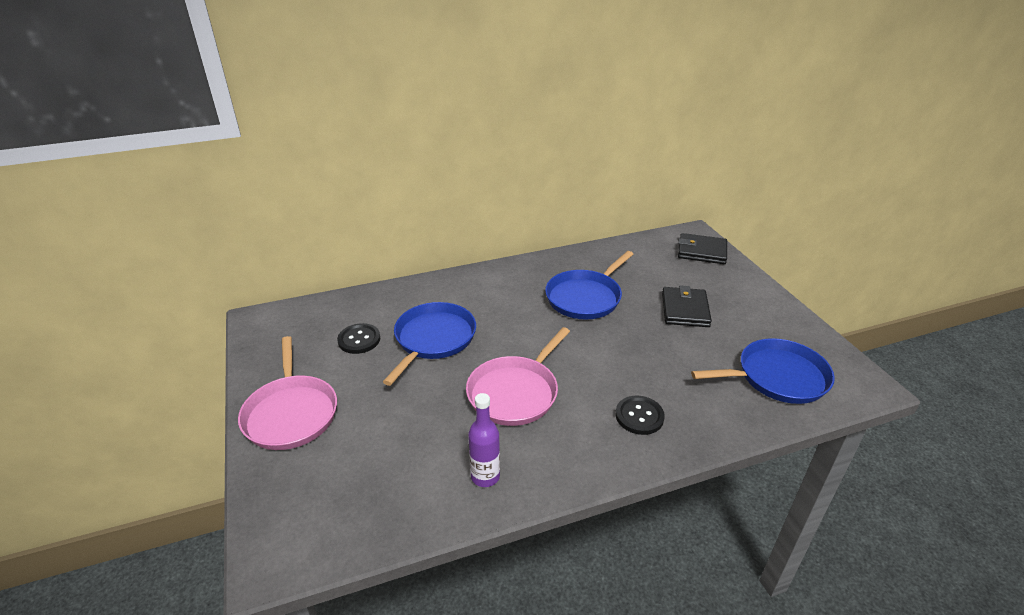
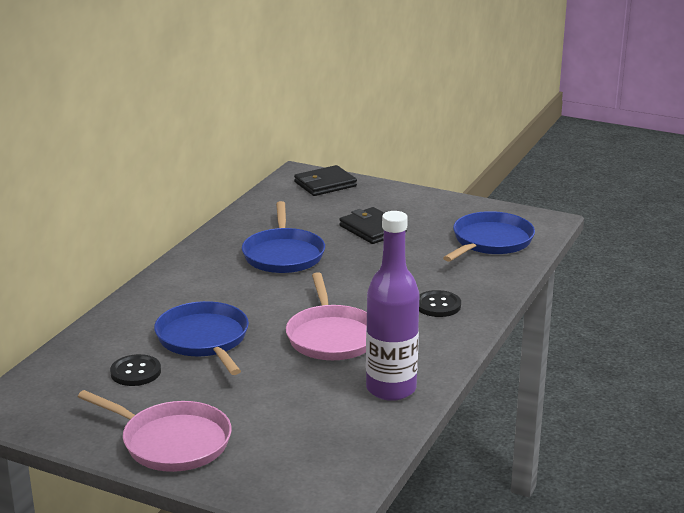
camera: 45 degrees left, 10 degrees down
(485, 476) = (391, 389): purple bottle -> purple bottle, size x1.79

